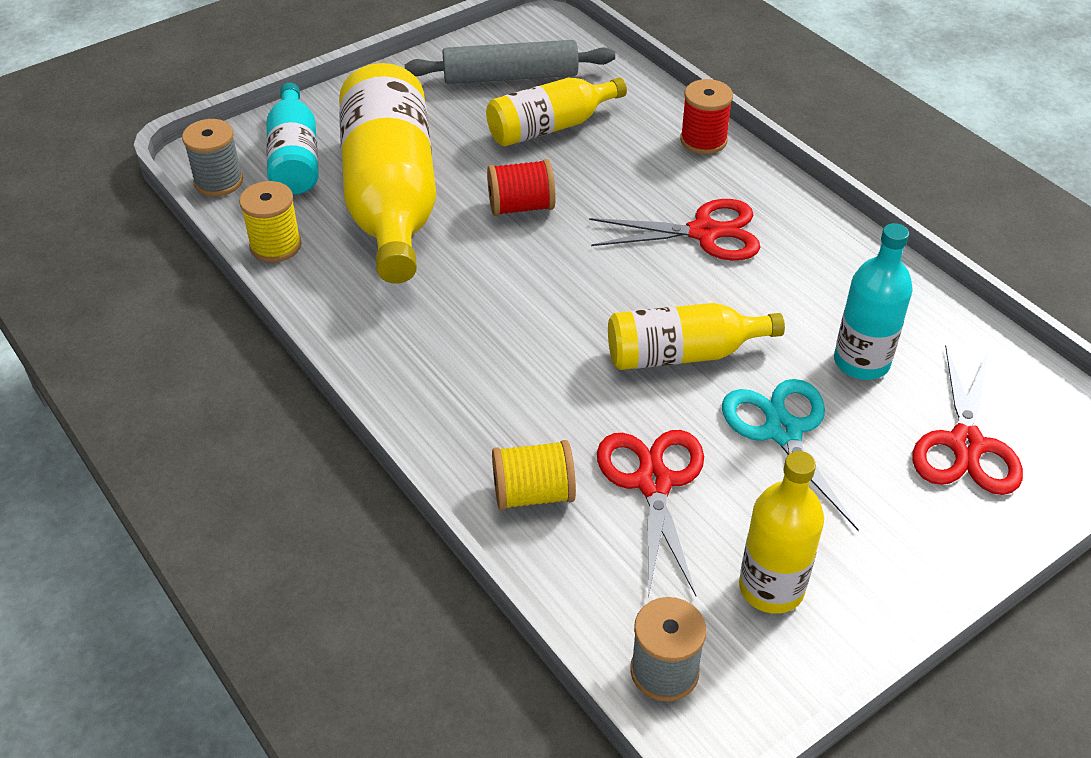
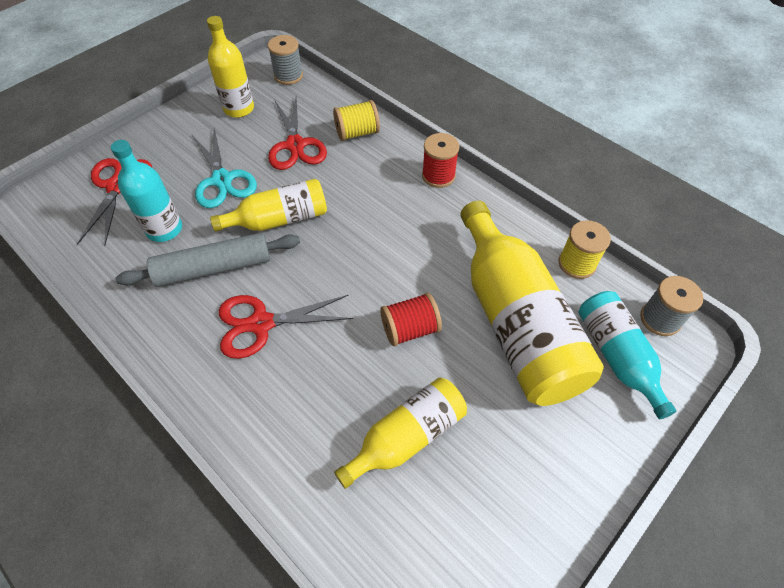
camera: 170 degrees right, 10 degrees up
(510, 76) = (466, 519): grey rolling pin -> grey rolling pin (214, 268)
(703, 140) = (257, 441): red spool -> red spool (438, 176)

